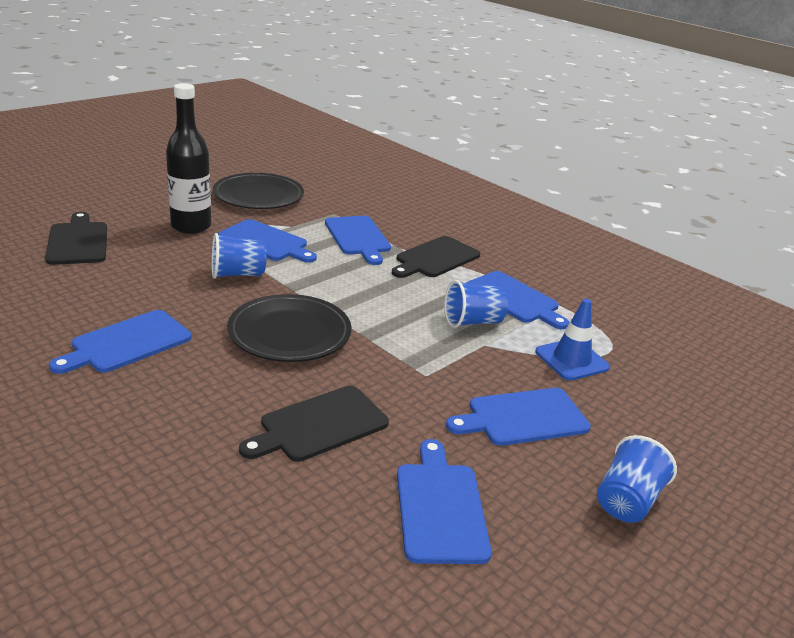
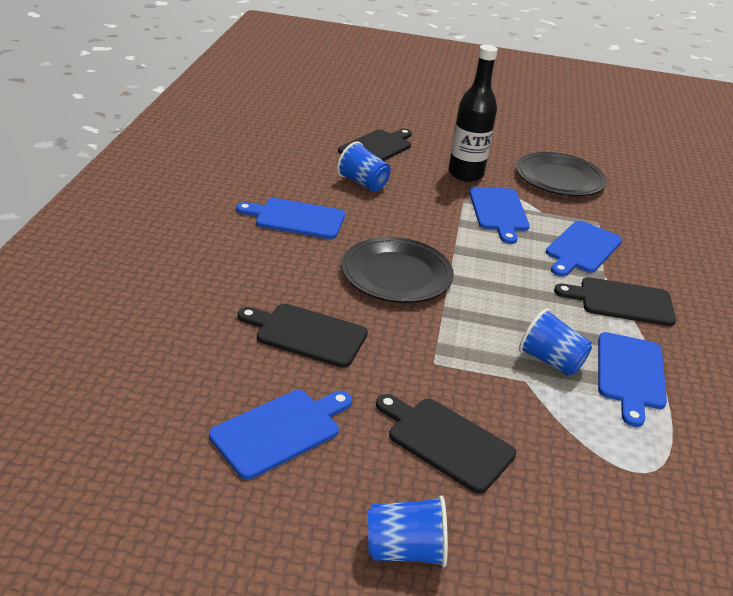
camera: 55 degrees right, 5 degrees up
(237, 274) = (436, 220): blue cup -> blue cup (363, 183)
(522, 418) = (446, 441): blue cutting board -> black cutting board
(571, 360) = (581, 447): blue traffic cone -> none

